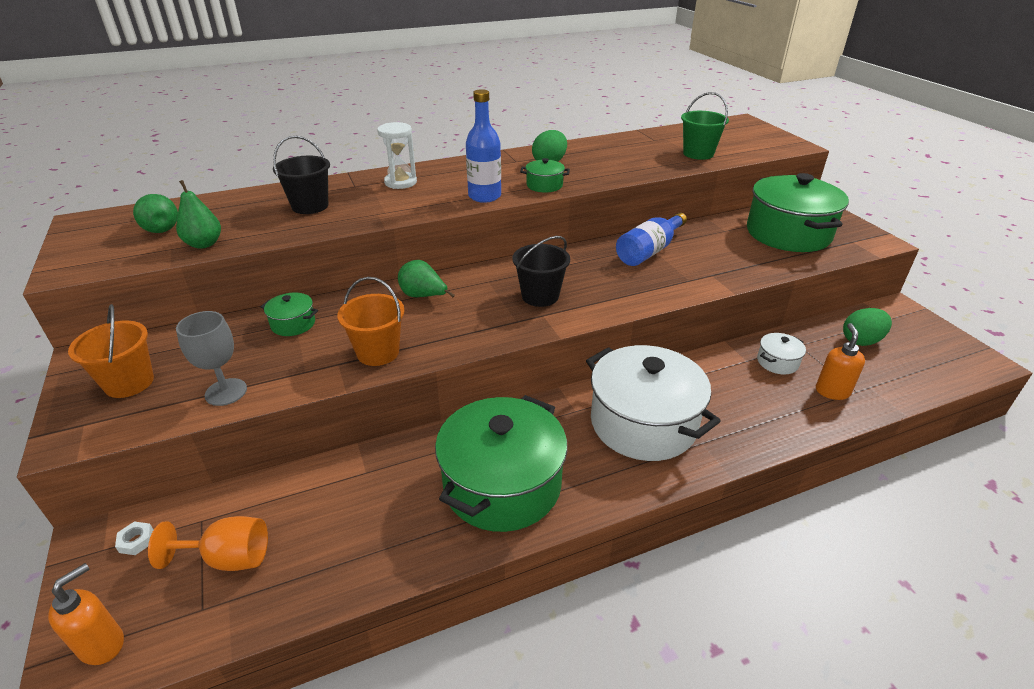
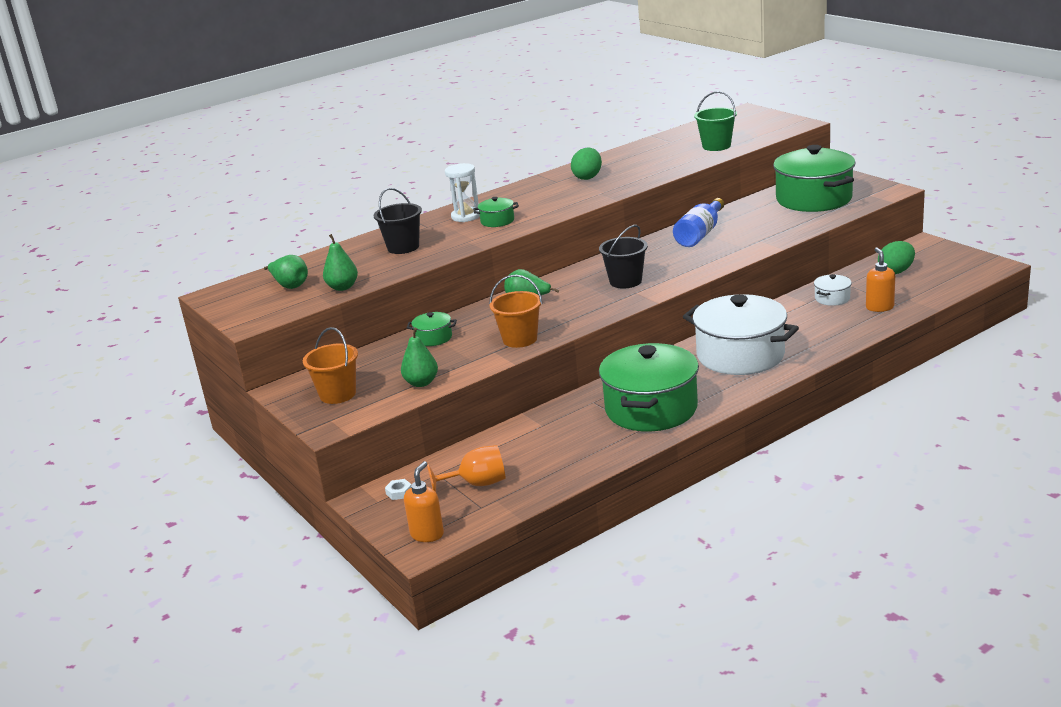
camera: 10 degrees left, 10 degrees down
(226, 392) = (421, 383): grey goblet -> green pear
(484, 196) = (549, 212): blue bottle -> none
(544, 185) = (595, 195): green pot -> green pot (497, 221)

